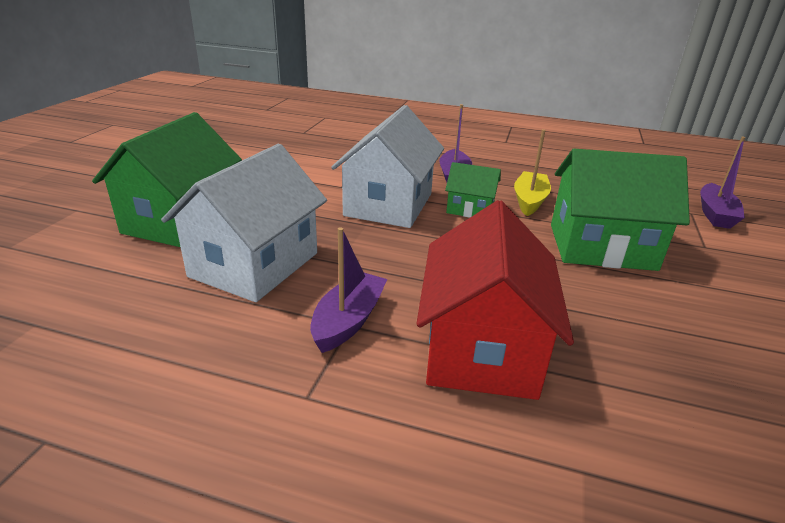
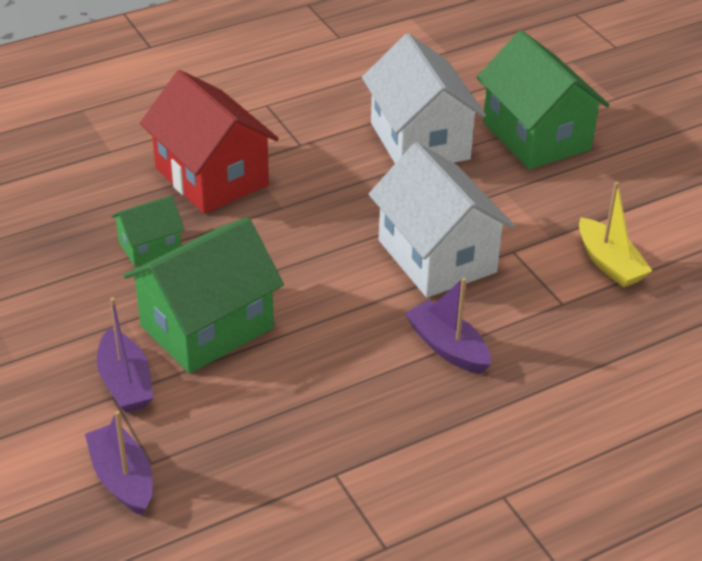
camera: 135 degrees right, 10 degrees up
(348, 321) = (304, 146): purple boat -> purple boat (125, 383)
(470, 209) = (365, 301): green house -> green house (150, 247)
(529, 200) = (329, 357): yellow boat -> yellow boat (609, 263)

